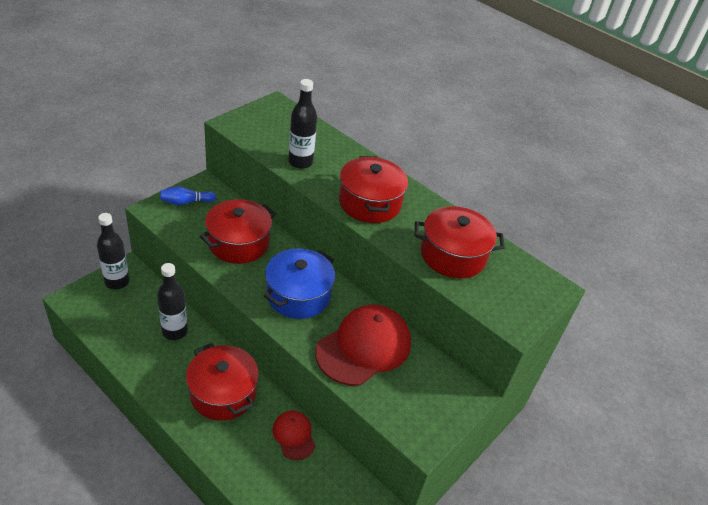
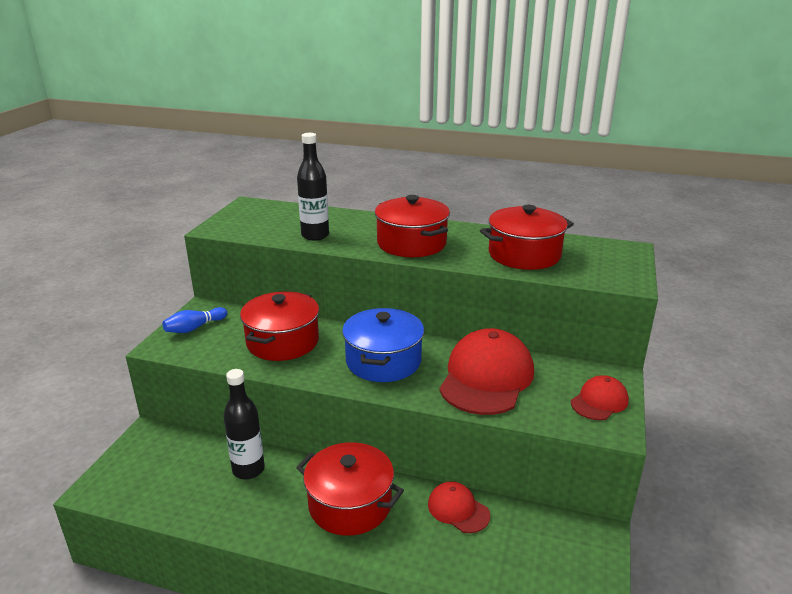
camera: 20 degrees left, 15 degrees down
(117, 282) = (142, 450): black bottle -> none
(434, 411) = (599, 401): none -> red cap

